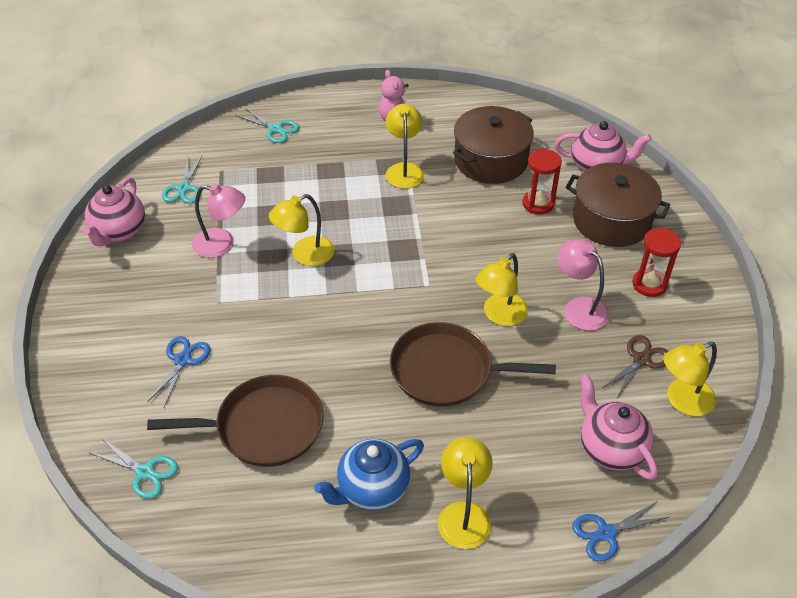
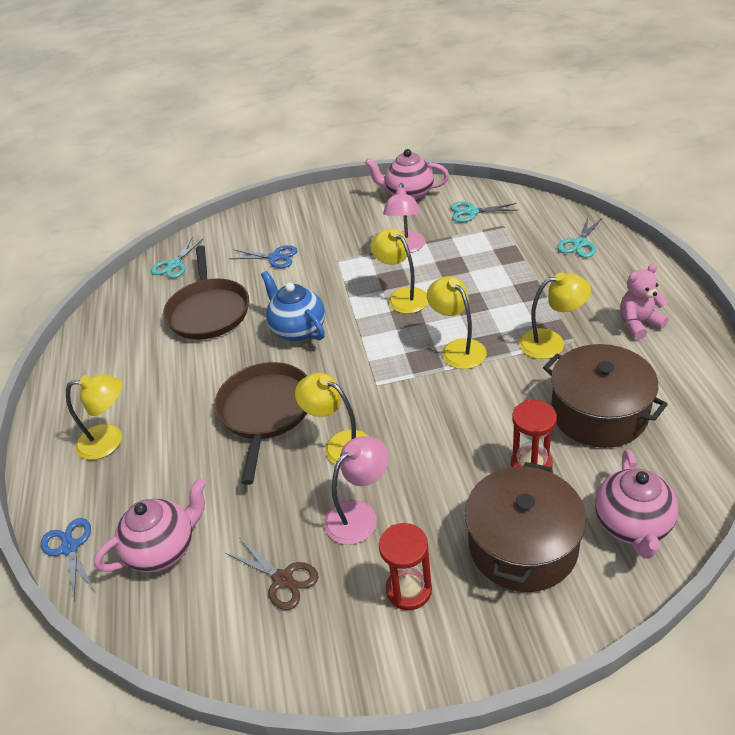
camera: 90 degrees right, 5 degrees down
(372, 489) = (142, 381): blue teapot -> blue teapot (298, 330)
(682, 401) = (221, 622): yellow lamp -> yellow lamp (458, 348)

